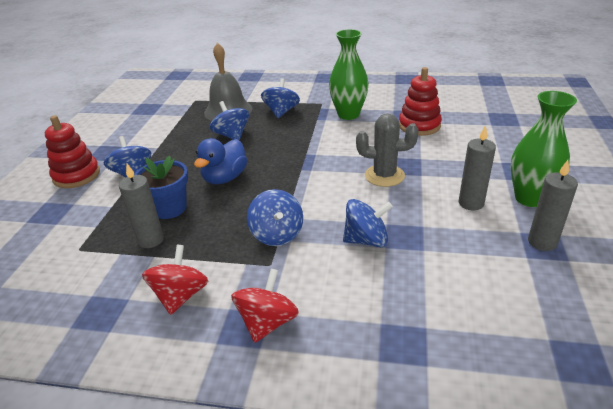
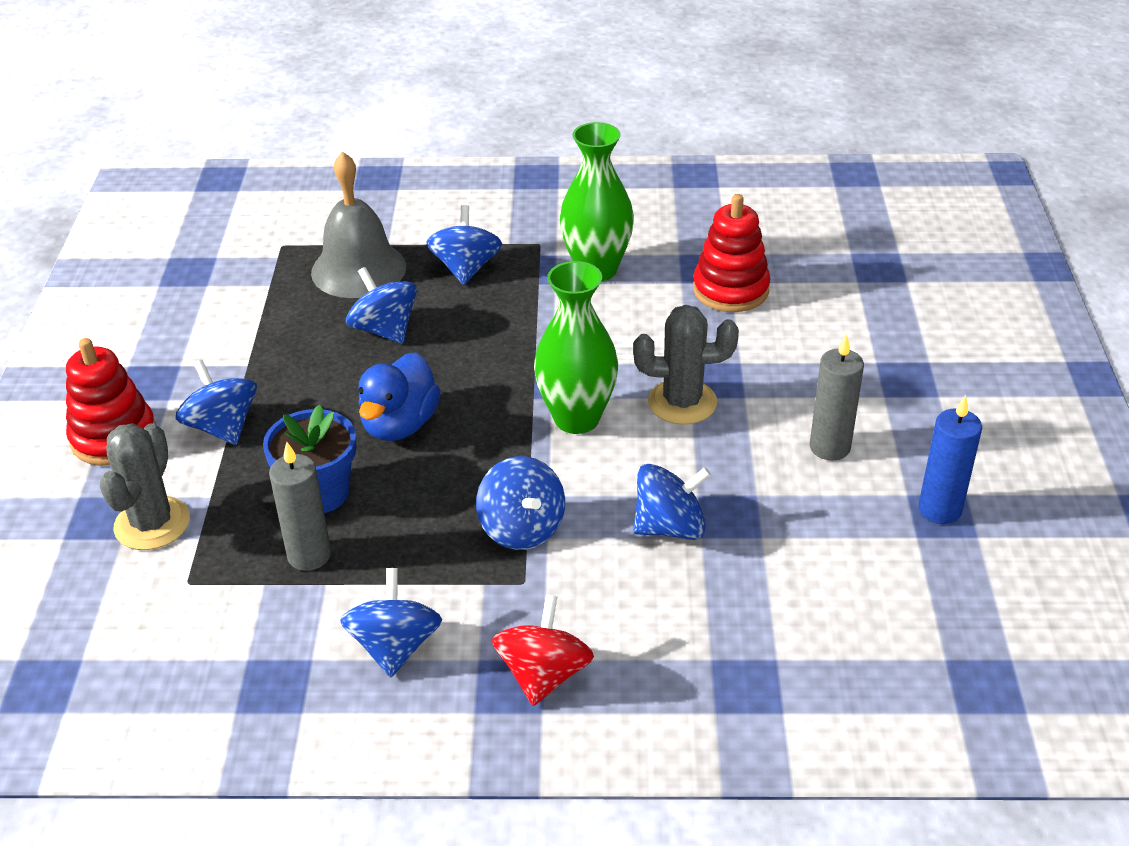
camera: 10 degrees left, 5 degrees up
(75, 217) = (152, 523): none -> grey cactus
(180, 296) = (395, 646): red spinning top -> blue spinning top
(529, 198) = (922, 432): green vase -> green vase (576, 418)
(542, 242) = (939, 509): grey candle -> blue candle

